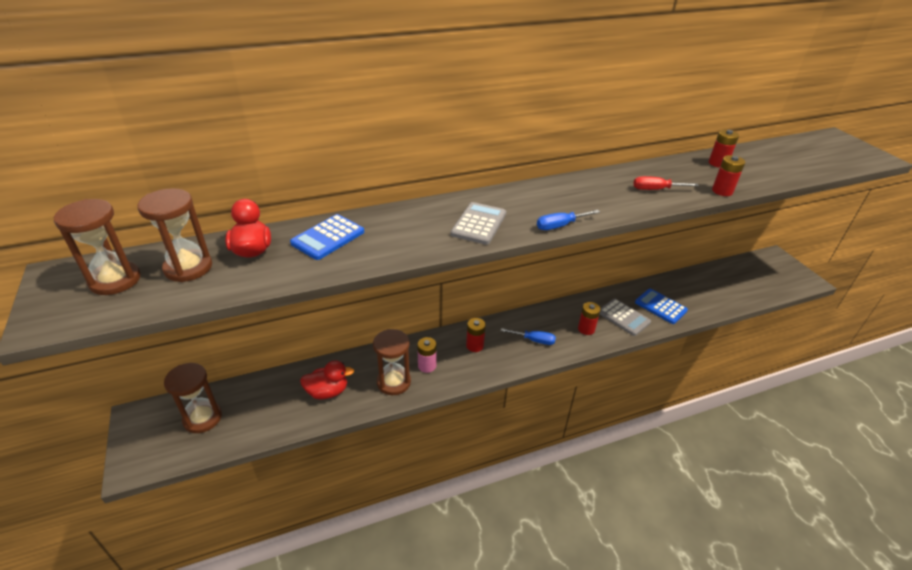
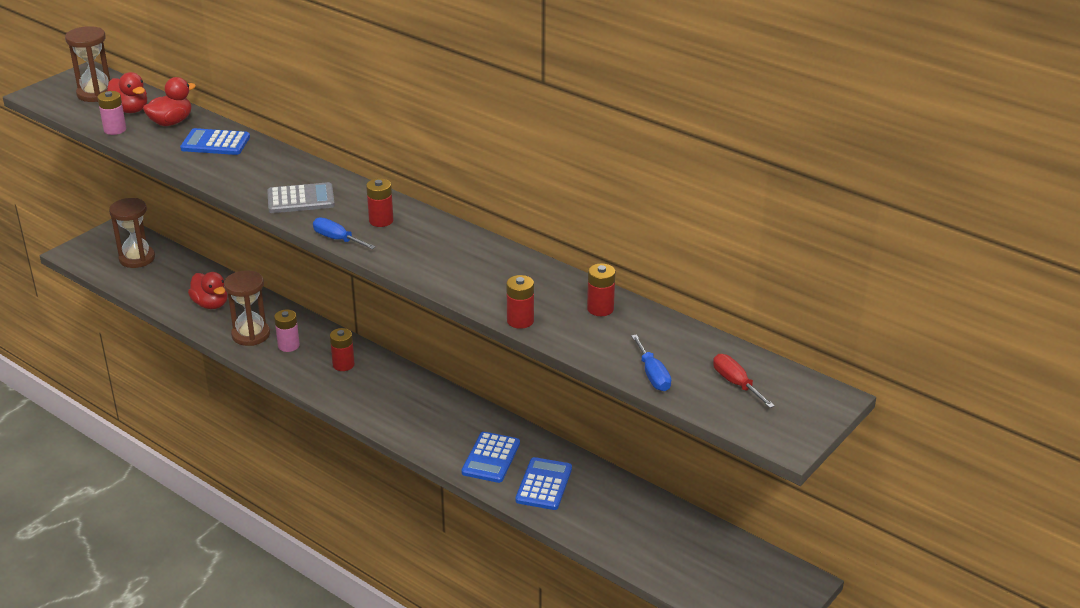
camera: 60 degrees right, 5 degrees down
(188, 268) = (130, 110): brown hourglass -> red duck
(217, 288) = (115, 130): none -> pink battery
(534, 340) = (387, 401): blue screwdriver -> blue screwdriver (652, 375)
(586, 329) = (441, 434): red battery -> red battery (381, 221)
(623, 317) = (491, 458): grey calculator -> blue calculator
(655, 189) = (476, 278): red screwdriver -> red screwdriver (736, 383)

